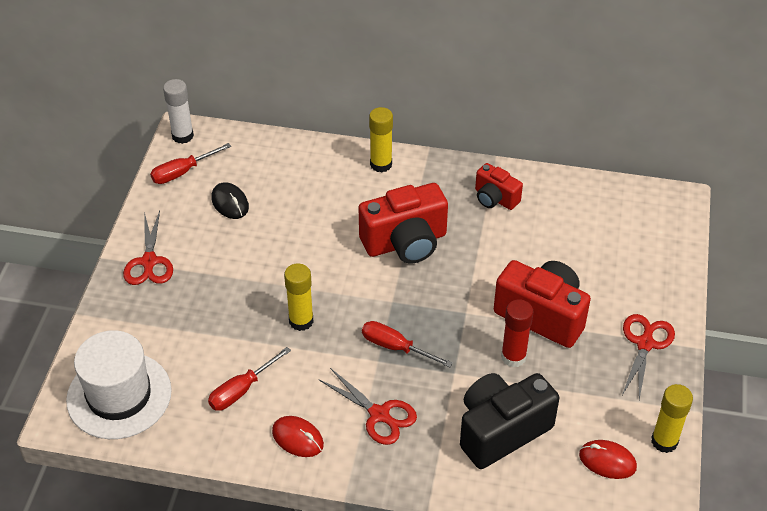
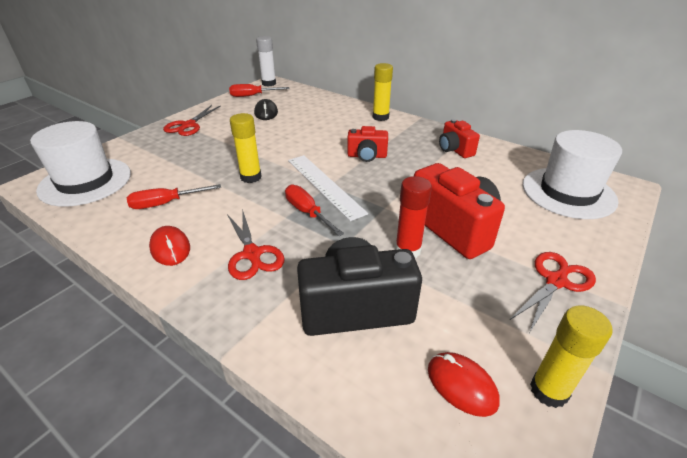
camera: 25 degrees right, 10 degrees down
(388, 304) = (324, 185): none -> white ruler
(405, 242) = (367, 156): red camera -> red camera, size x0.56
(628, 228) = (568, 192): none -> white hat

